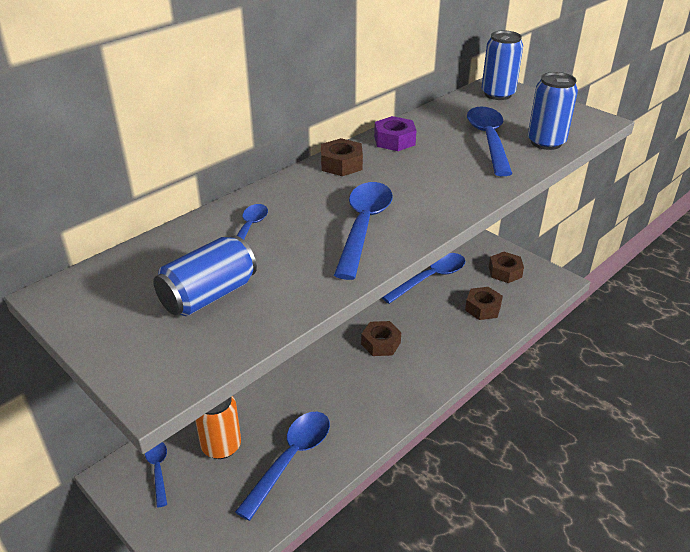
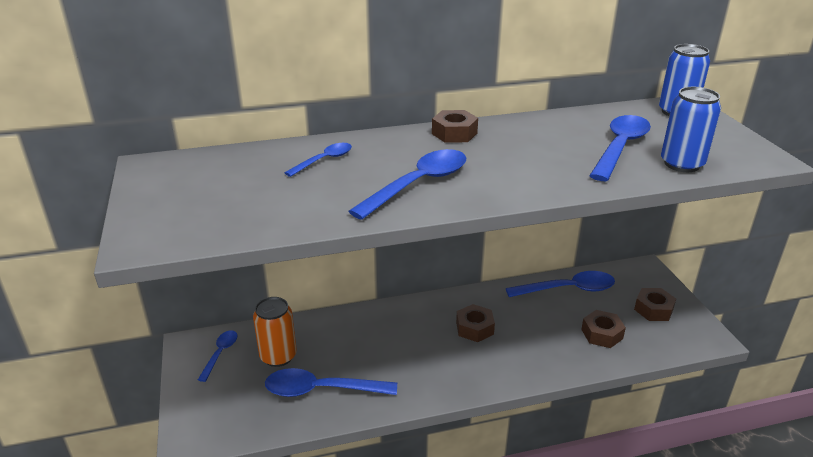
camera: 30 degrees right, 5 degrees down
(208, 295) = (243, 196): blue can -> none
(290, 459) = (322, 390): blue spoon -> blue spoon turned 150 degrees counterclockwise
(394, 140) = (524, 127): purple nut -> none

